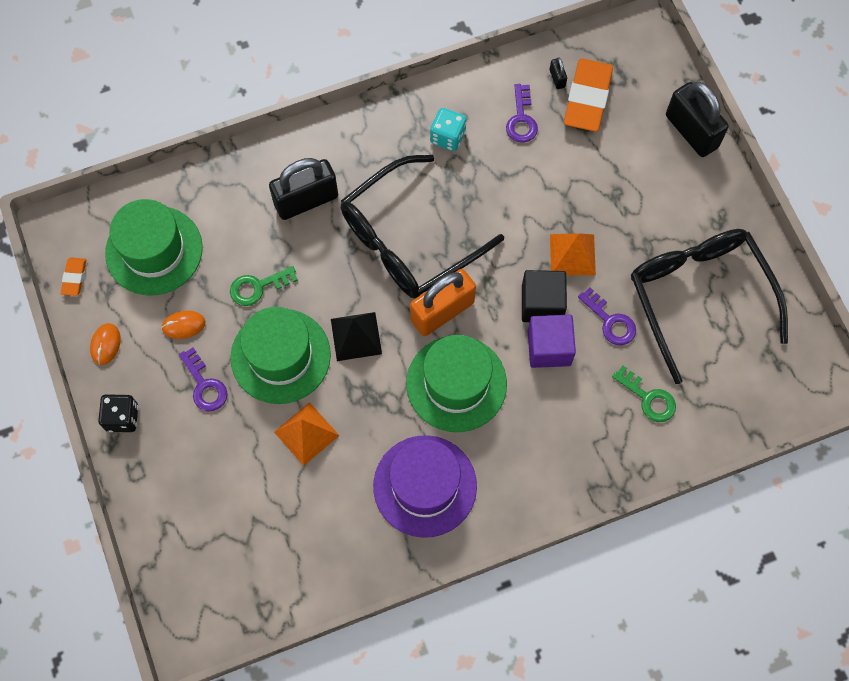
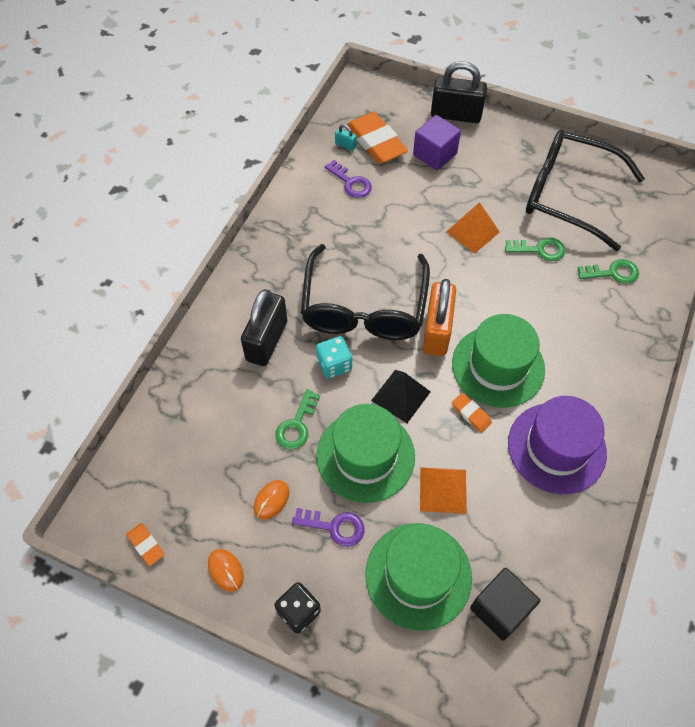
camera: 45 degrees left, 10 degrees down
(154, 250) = (190, 469): green hat -> green hat (418, 575)
(392, 399) = (471, 414): none -> orange eraser
(447, 137) = (317, 228): turquoise dice -> turquoise dice (334, 364)
(541, 304) = (490, 274): black cube -> black cube (500, 609)
(549, 348) = (525, 295): purple cube -> purple cube (435, 154)
(557, 78) = (345, 145): black padlock -> turquoise padlock
(610, 321) = (540, 249): purple key -> green key

